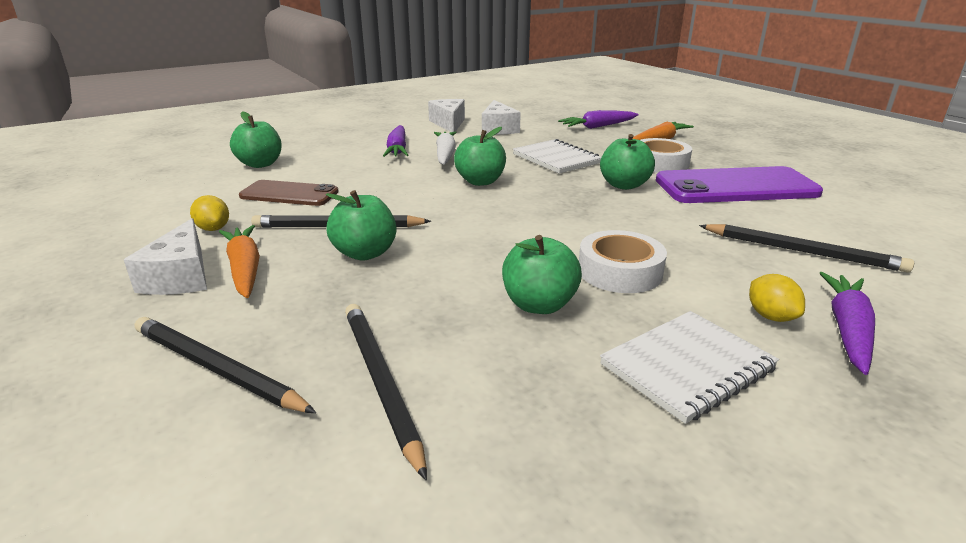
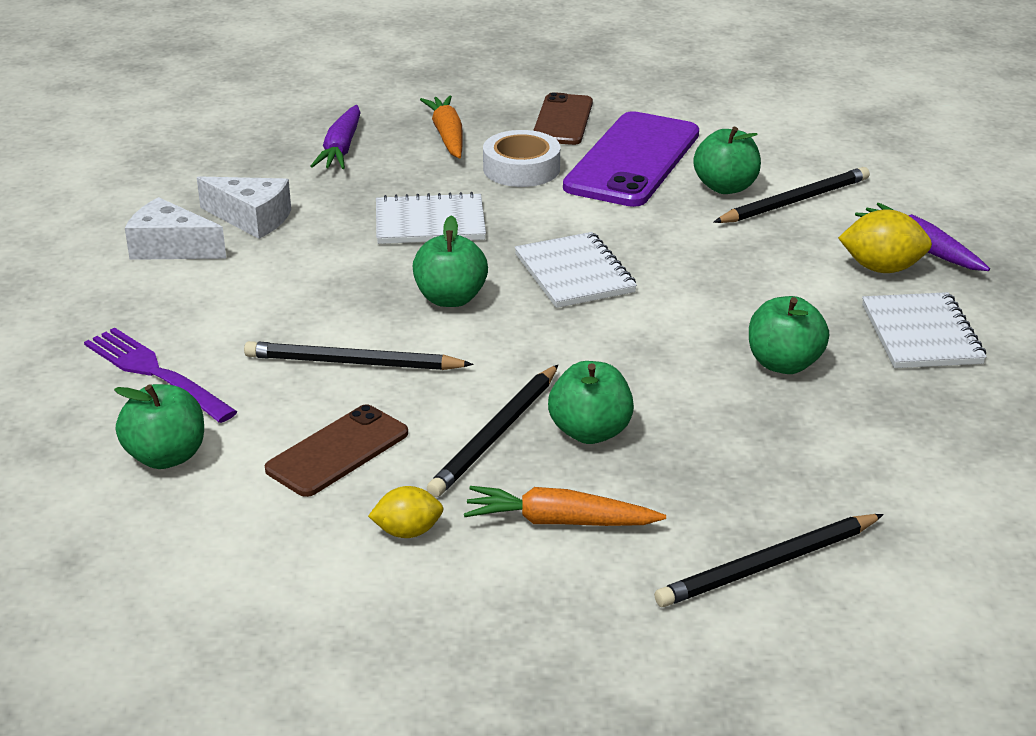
camera: 60 degrees left, 5 degrees up
(180, 277) = (540, 571): white cheese -> none
(333, 146) = (155, 373): none -> purple fork
(380, 382) = (849, 479): black pencil -> black pencil (353, 363)
(397, 149) = (244, 323): purple carrot -> none
(445, 154) = (316, 293): white carrot -> none
(559, 204) = (574, 273): none -> white notebook
(620, 271) = (757, 301): white tape -> none
(624, 185) = (562, 216): green apple -> green apple (725, 187)
(741, 159) = (563, 120): none -> brown phone
(771, 316) = (882, 268): yellow lemon -> yellow lemon, size x1.53

